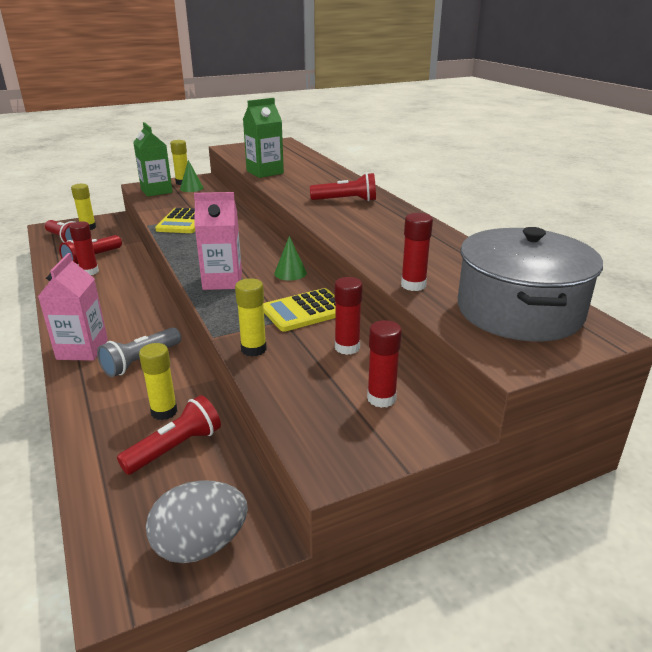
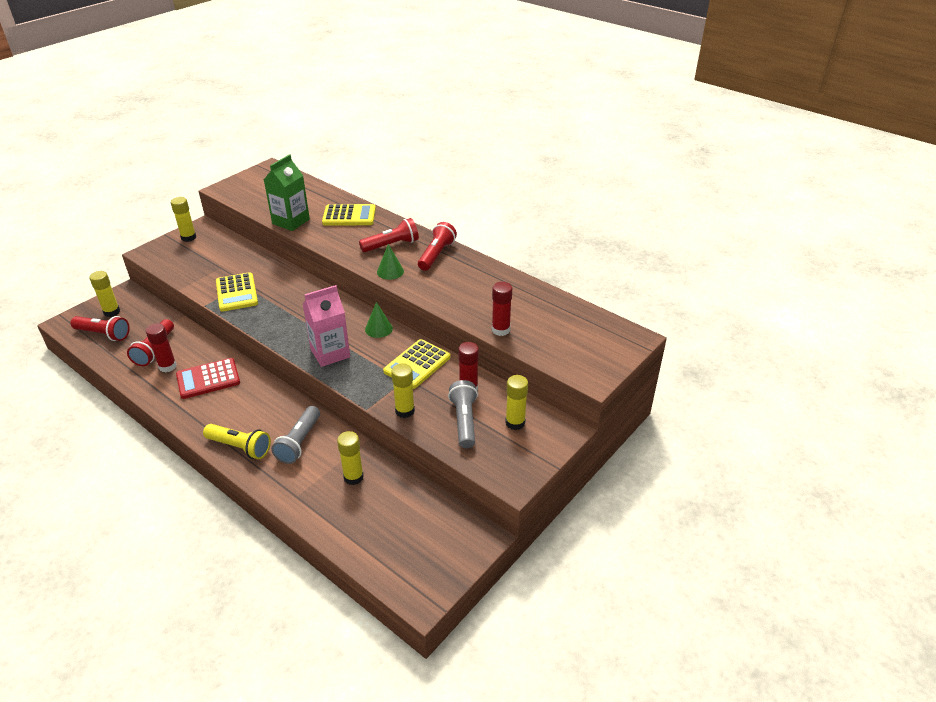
camera: 25 degrees left, 10 degrees up
(82, 349) = (240, 447): pink carton -> yellow flashlight
(112, 289) = (208, 379): none -> red calculator
(156, 191) = (171, 256): green carton -> none
(175, 448) = (384, 500): red flashlight -> red flashlight (436, 255)
(191, 188) = (204, 244): green cone -> green cone (390, 271)
(200, 545) = (450, 555): grey egg -> none
(316, 378) = (464, 421): none -> grey flashlight
(323, 176) = (349, 216): none -> yellow calculator
(381, 398) = (515, 423): red glue stick -> yellow glue stick
(519, 311) = (579, 334): grey pot -> none

